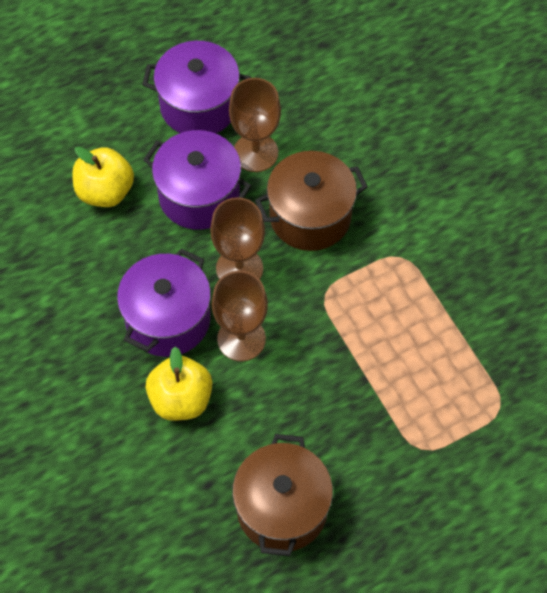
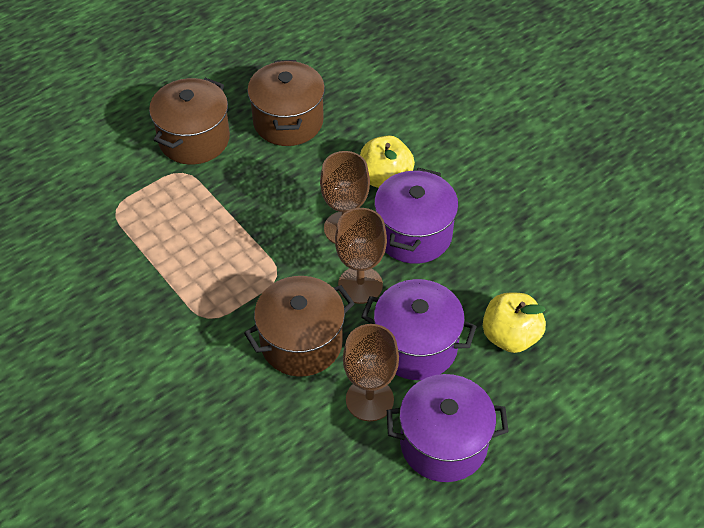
camera: 170 degrees right, 10 degrees down
(404, 499) = (194, 139): none -> brown pot

